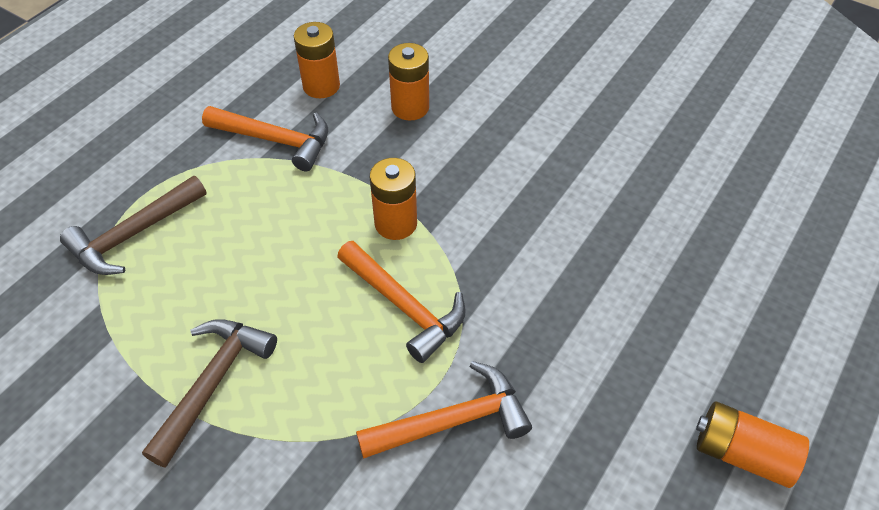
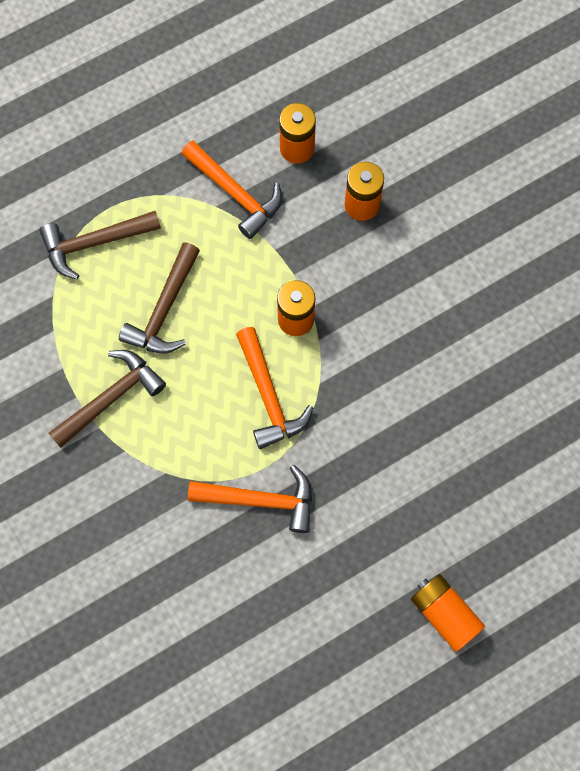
camera: 25 degrees right, 20 degrees up
(242, 267) = (164, 309): none -> brown hammer

